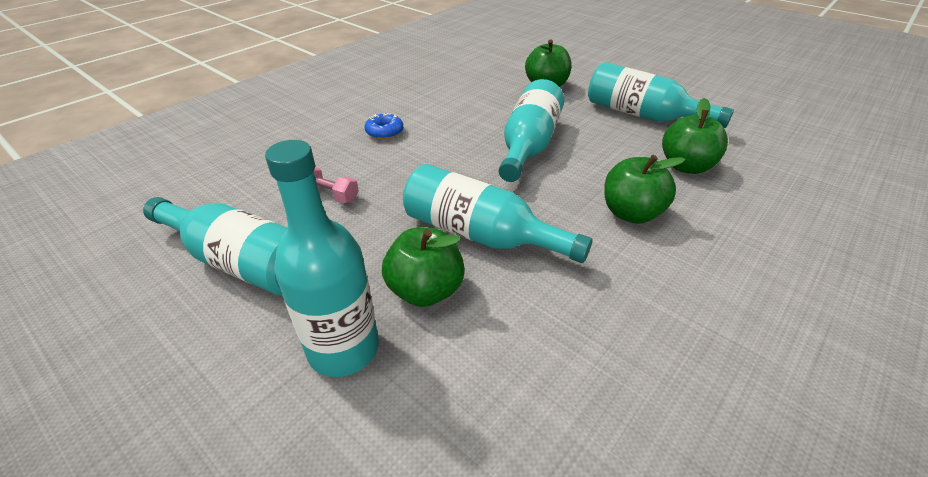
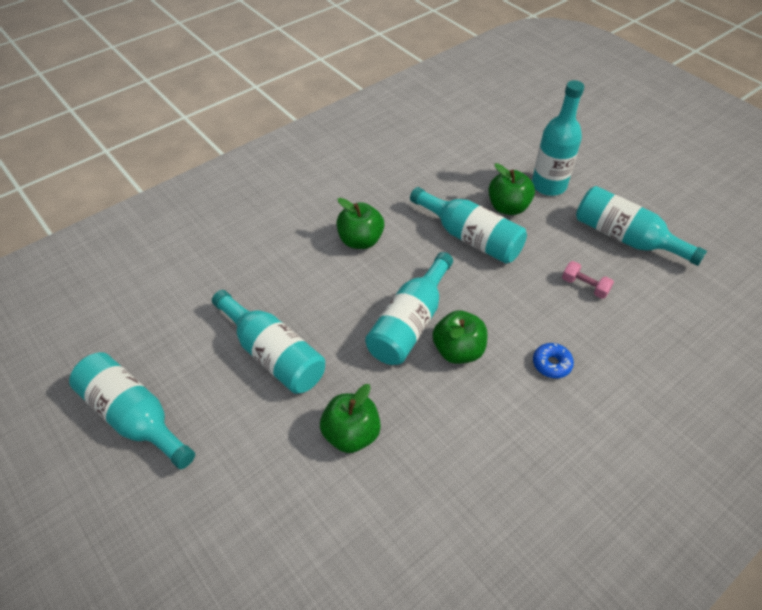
camera: 170 degrees left, 10 degrees up
(686, 166) = (286, 278): green apple -> green apple (458, 350)
(710, 80) = (134, 417): none -> turquoise bottle

